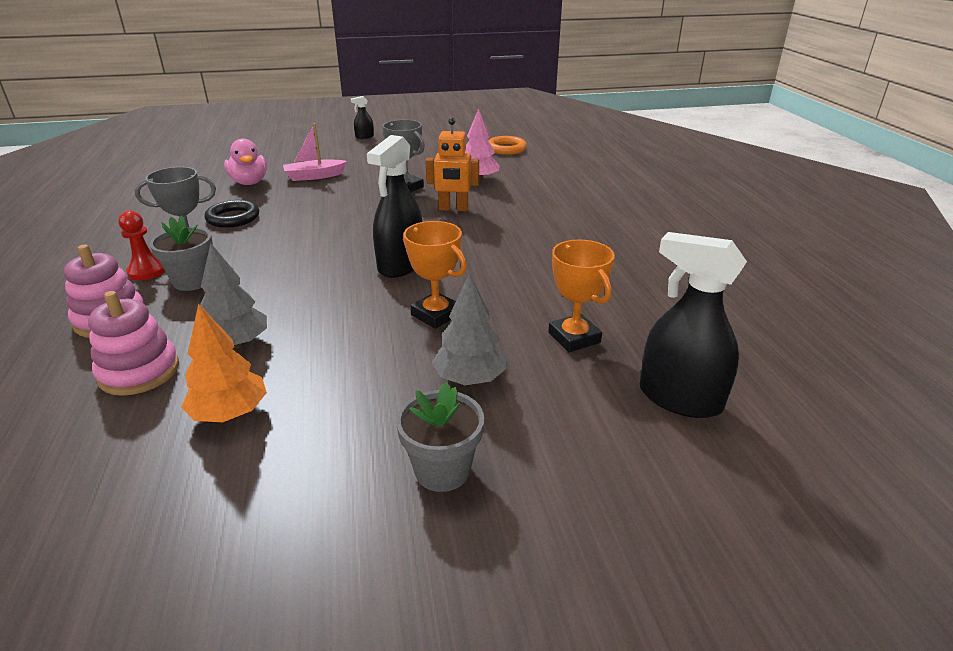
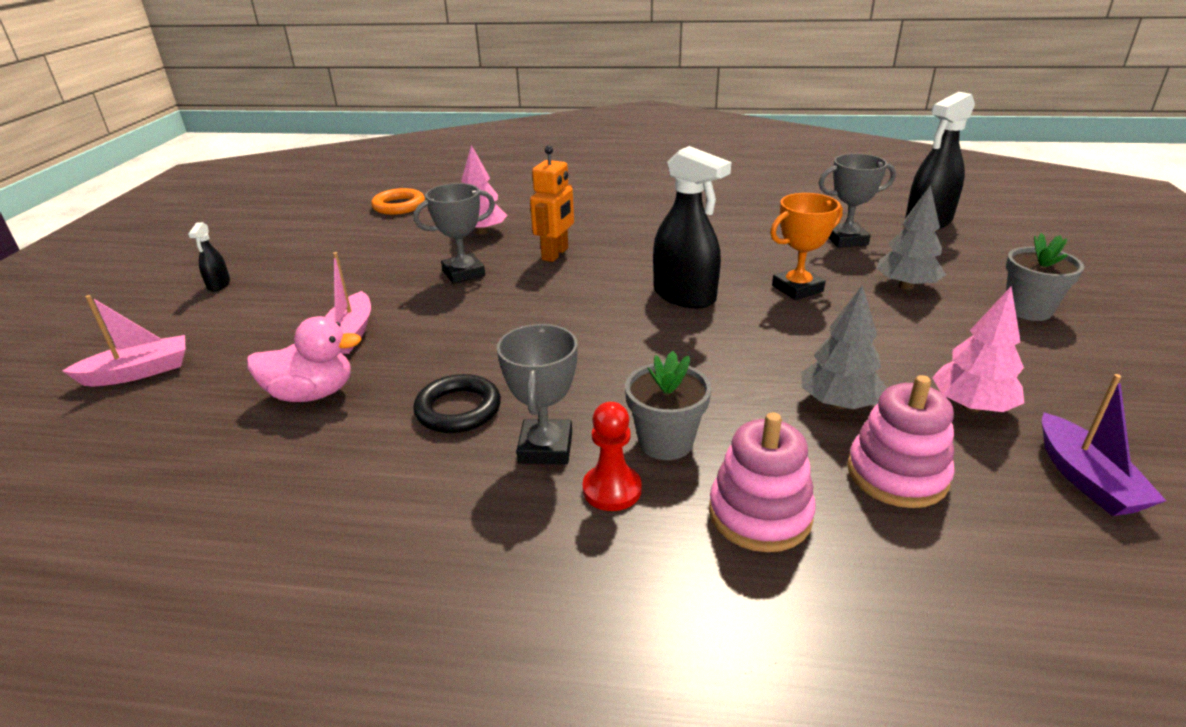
camera: 70 degrees left, 0 degrees up
(110, 474) = (1086, 479): none -> purple boat
(230, 413) = (971, 406): orange tree -> pink tree
(269, 146) = (138, 372): none -> pink boat
(574, 338) = (846, 240): orange trophy -> grey trophy

